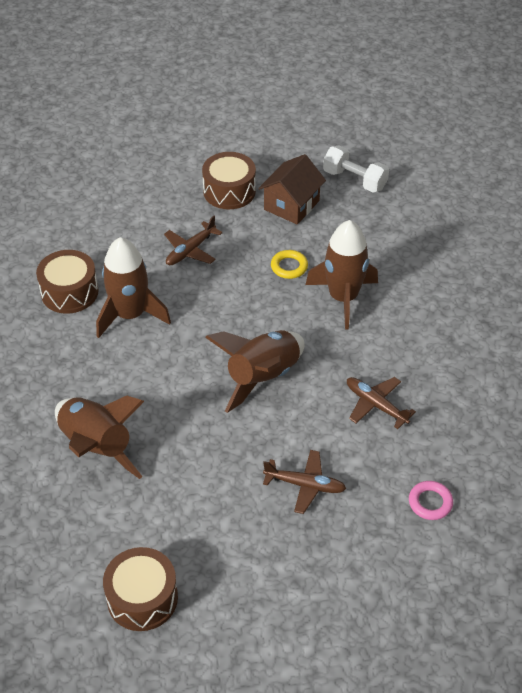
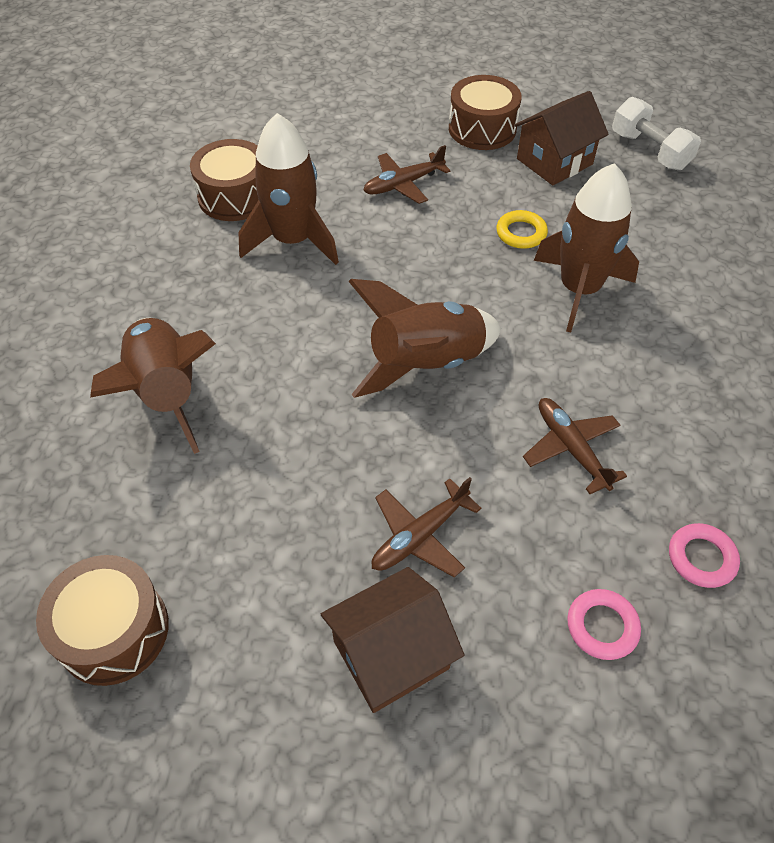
camera: 20 degrees right, 5 degrees up
(305, 485) = (420, 535): brown plane -> brown plane turned 105 degrees clockwise
(316, 556) = (391, 654): none -> brown house
(473, 447) = (701, 558): none -> pink ring

